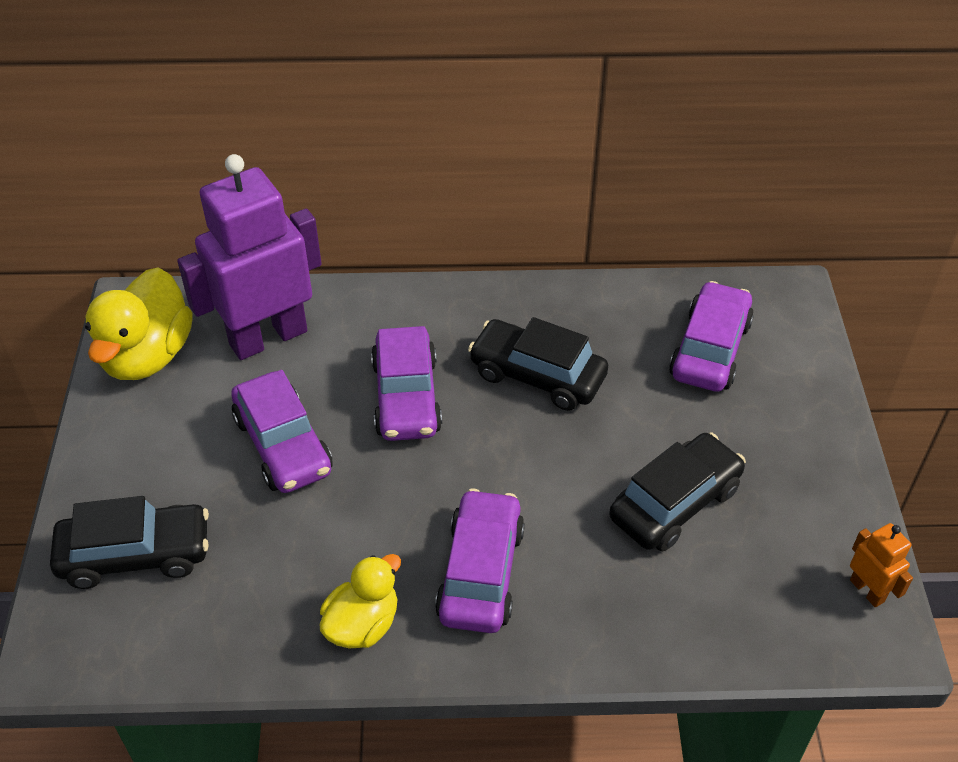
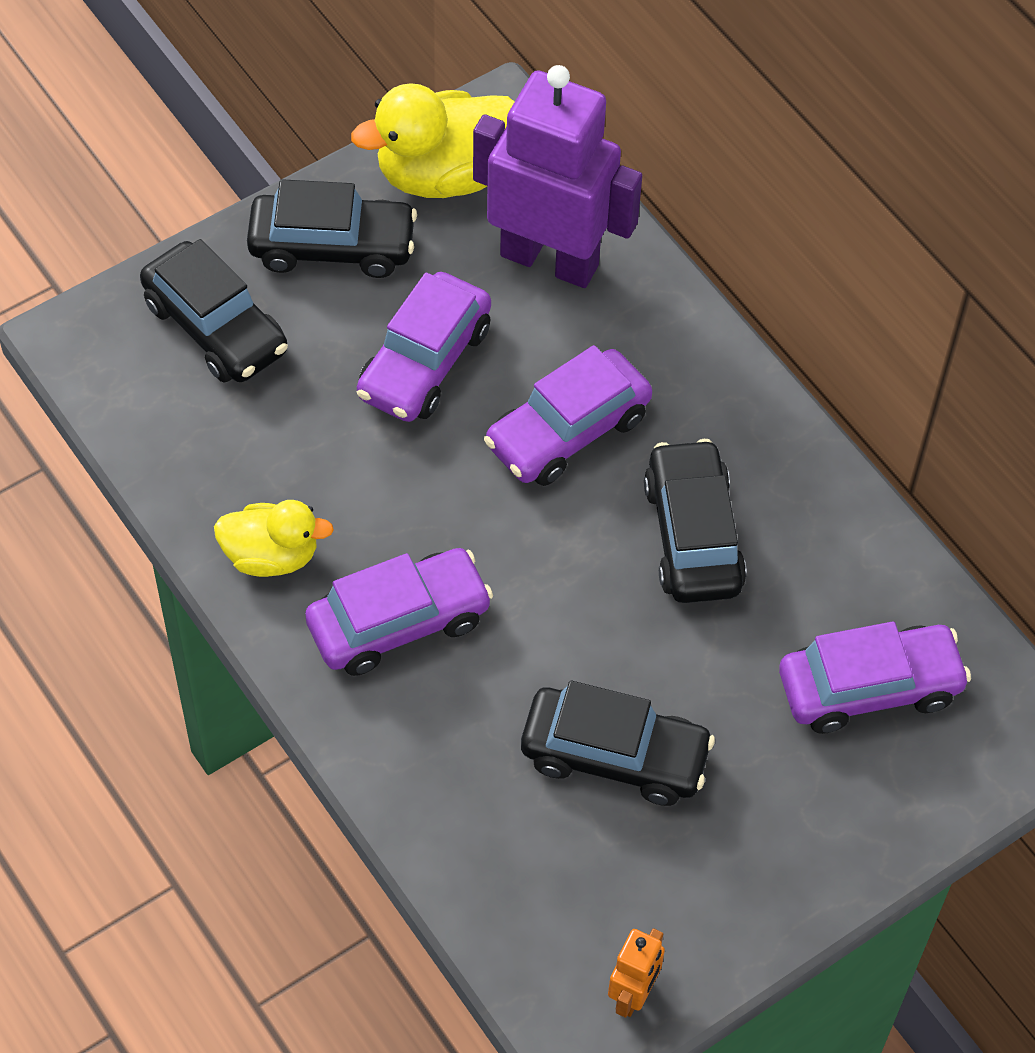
camera: 55 degrees right, 10 degrees up
(139, 447) = (332, 246): none -> black car

